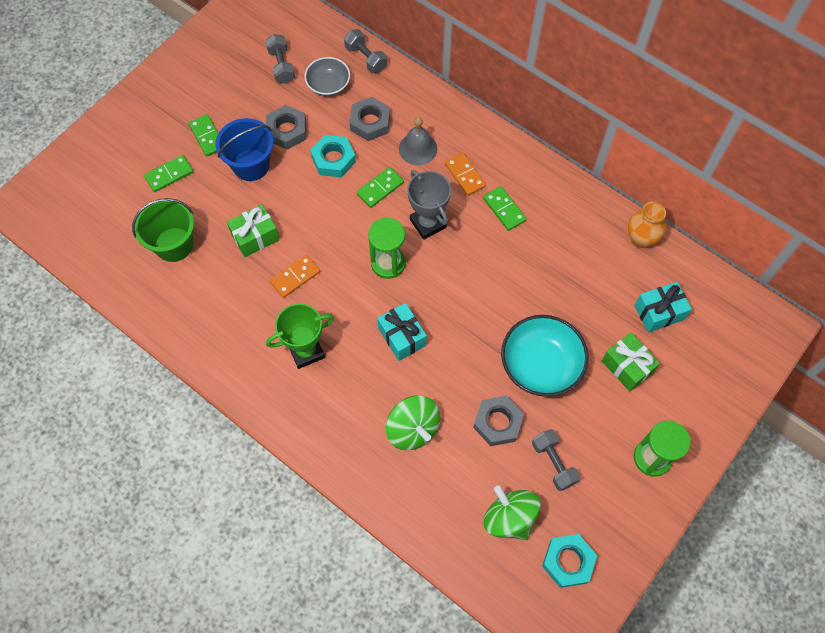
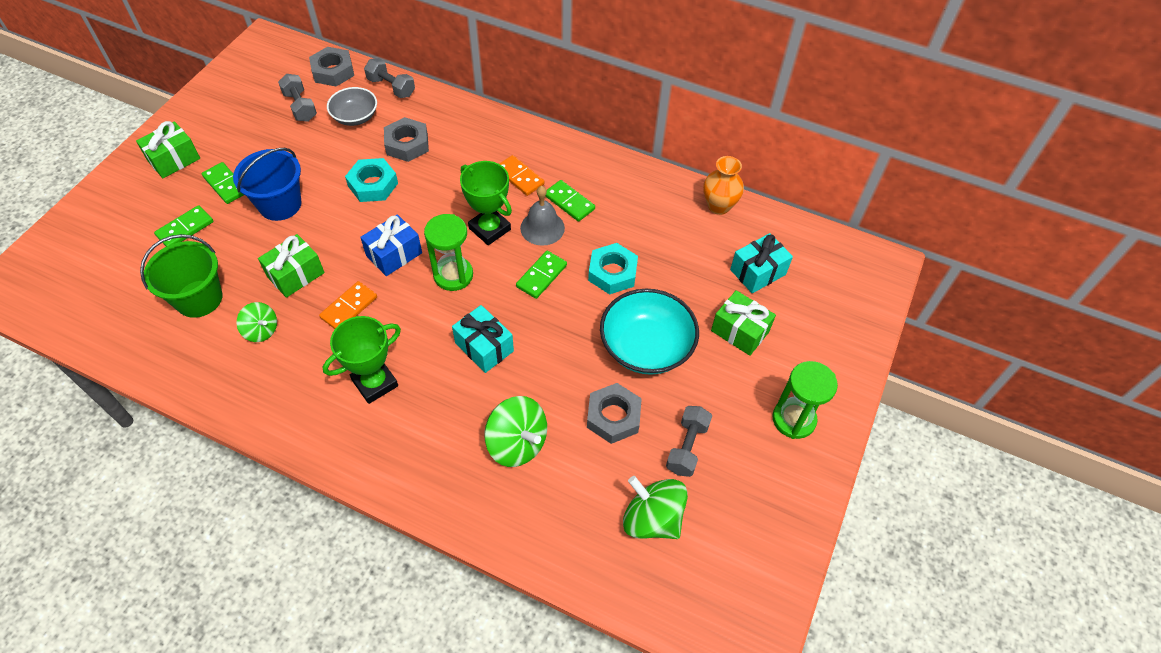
camera: 15 degrees left, 10 degrees down
(166, 103) = (174, 159): none -> green gift
(221, 284) = (261, 330): none -> green spinning top
(287, 130) = (316, 165): grey nut -> grey nut (333, 71)
(341, 233) = (394, 254): none -> blue gift
(380, 188) = (430, 204): green domino -> green domino (541, 276)
(418, 148) = (464, 160): grey bell -> grey bell (542, 228)
(428, 223) = (489, 229): grey trophy -> green trophy
(553, 463) = (687, 447): grey dumbbell -> grey dumbbell turned 60 degrees clockwise
(568, 562) = (732, 554): turquoise nut -> turquoise nut (612, 273)

